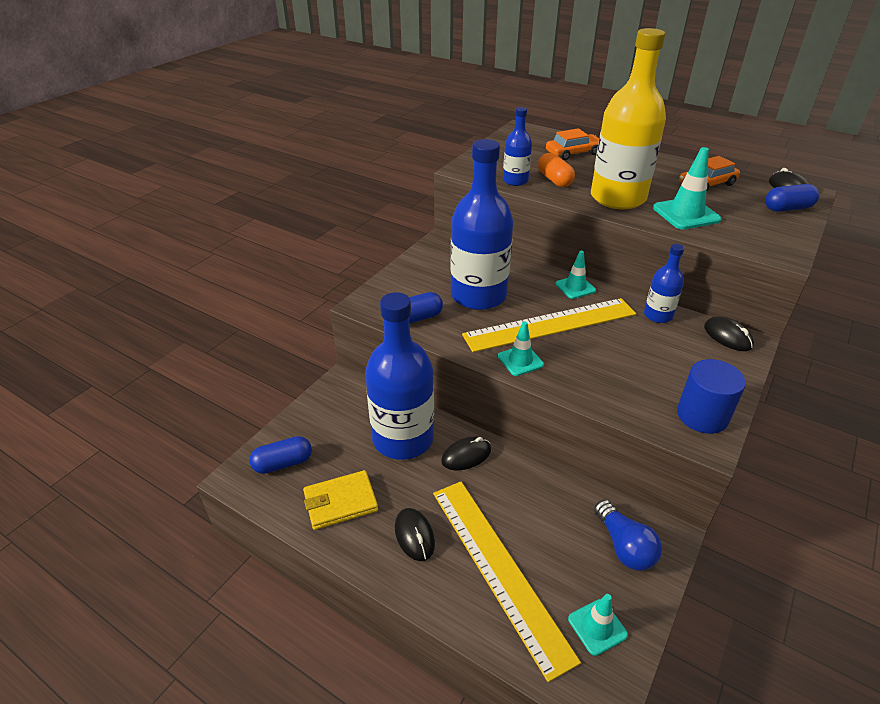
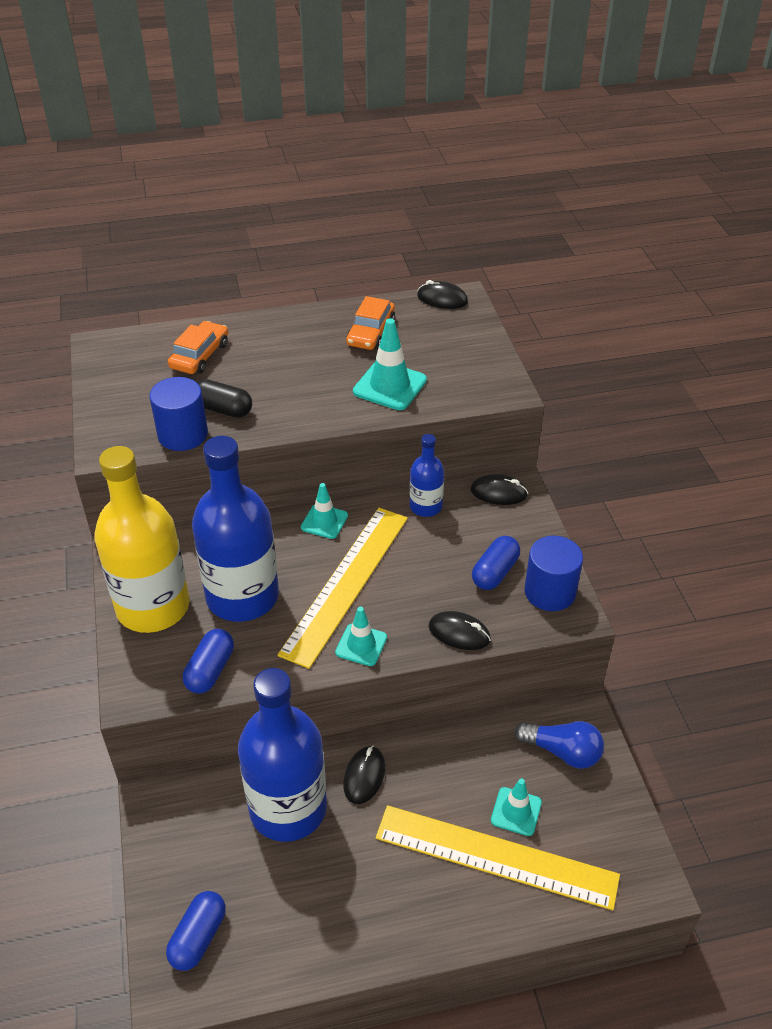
camera: 45 degrees left, 5 degrees up
(340, 502) = (302, 922): yellow wallet -> none
(414, 535) = (401, 891): black mouse -> black mouse (459, 633)
(515, 181) = (183, 435): blue bottle -> blue cylinder
(554, 180) = (223, 409): orange capsule -> black capsule
(597, 627) = (604, 836): turquoise traffic cone -> turquoise traffic cone (516, 811)
(618, 198) = (310, 400): yellow bottle -> yellow bottle (153, 607)
(787, 208) = (463, 328): blue capsule -> blue capsule (495, 572)

